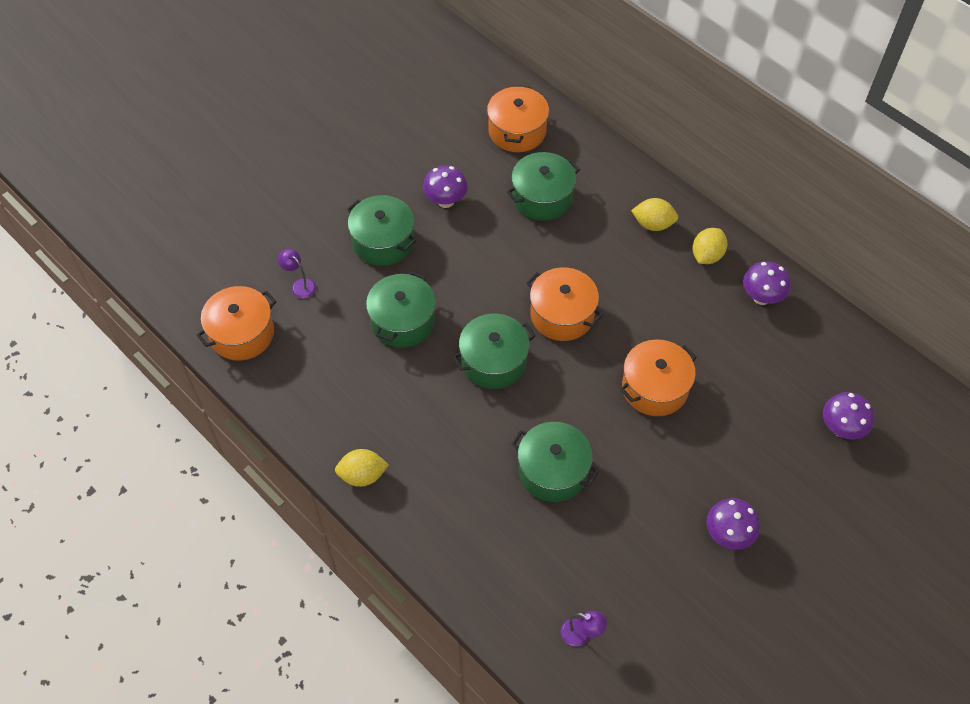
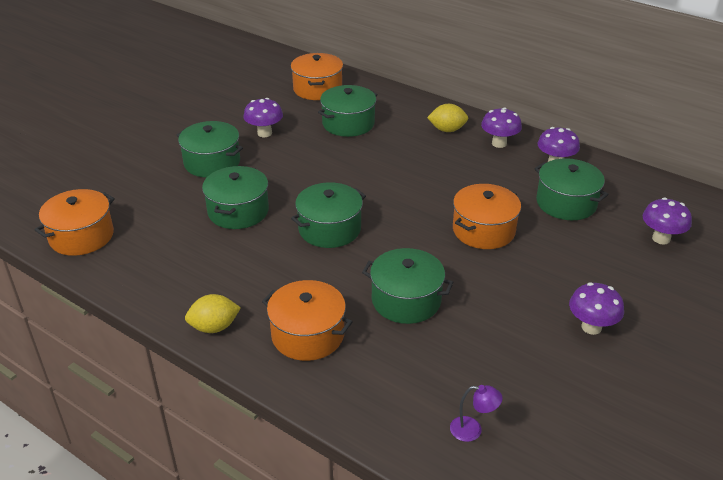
camera: 10 degrees left, 20 degrees down
(300, 285) = (137, 198): purple lamp -> none
(562, 315) = (385, 192): orange pot -> orange pot (308, 335)
(707, 255) = (499, 143): yellow lemon -> purple mushroom
(755, 361) = (566, 203): none -> green pot

